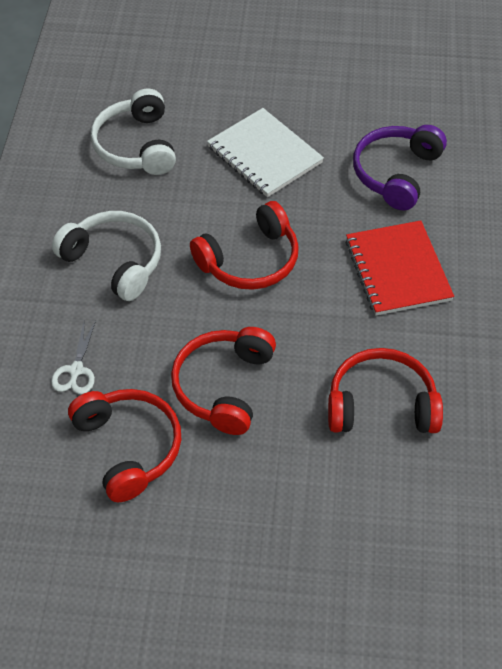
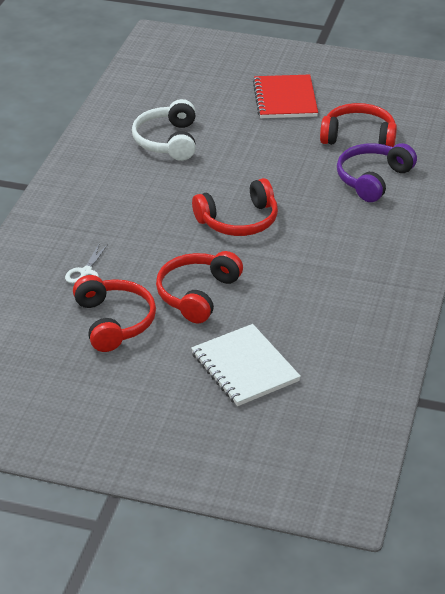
camera: 10 degrees right, 15 degrees down
(114, 261) = (132, 210): white headphones -> none
(264, 155) = (269, 157): white notebook -> white notebook (245, 367)
(381, 404) = (318, 319): red headphones -> red headphones (359, 137)
(398, 270) = (356, 239): red notebook -> red notebook (285, 99)

